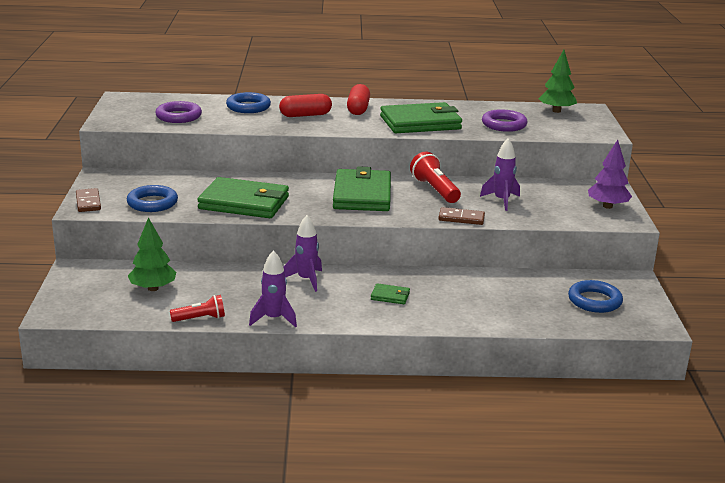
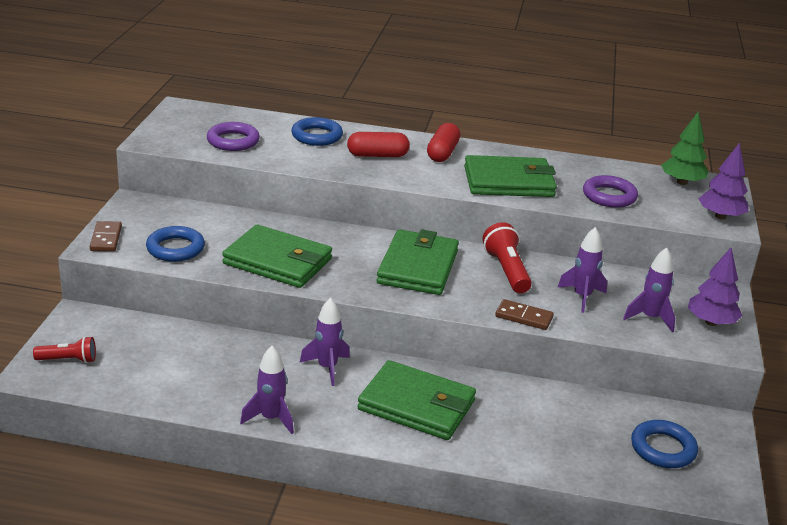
camera: 10 degrees right, 5 degrees up
(153, 288) = (151, 355): green tree -> none
(200, 318) = (188, 406): red flashlight -> red flashlight (68, 360)
(390, 296) = (417, 405): green wallet -> green wallet, size x2.38
(560, 208) = (650, 318): none -> purple rocket
(595, 129) = (720, 216): none -> purple tree

